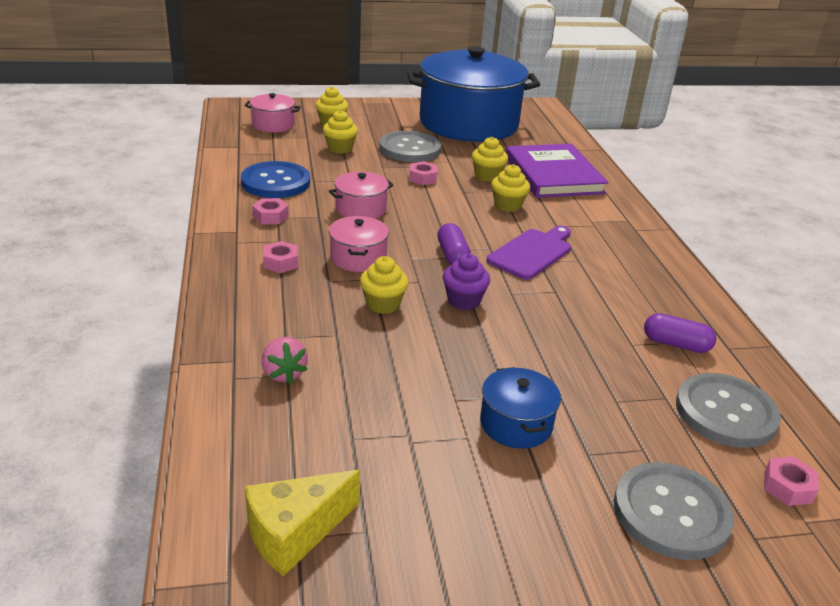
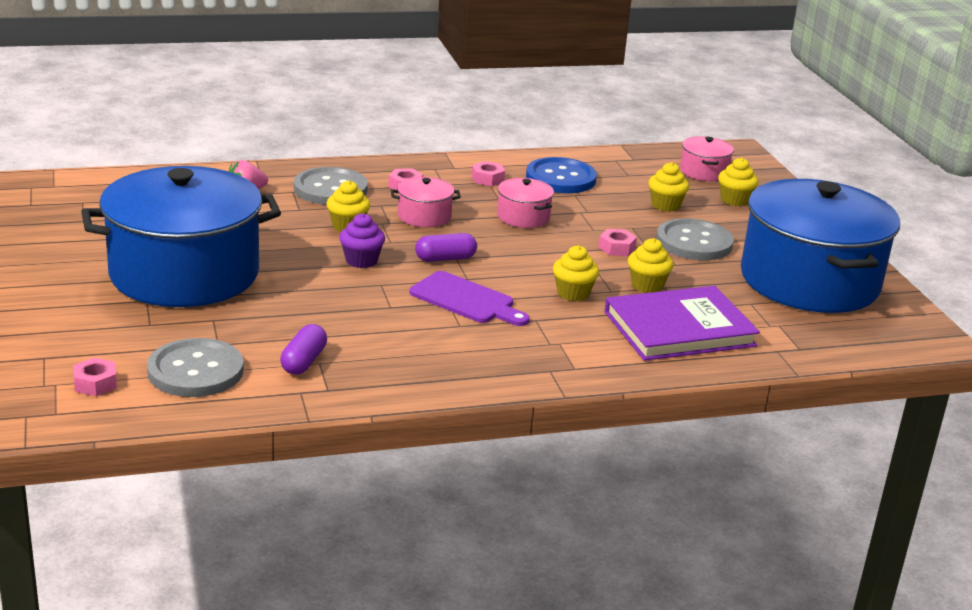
camera: 85 degrees right, 5 degrees down
(295, 533) = (86, 201): yellow cheese -> none
(516, 424) = (184, 274): blue pot -> blue pot, size x2.46
(671, 513) = (77, 326): grey button -> grey button (330, 189)

